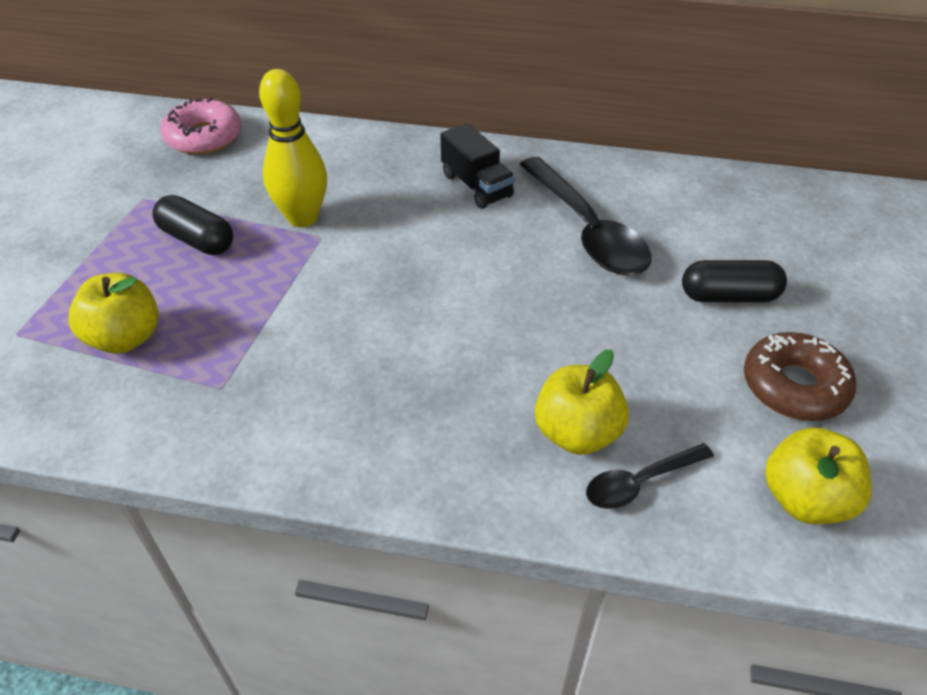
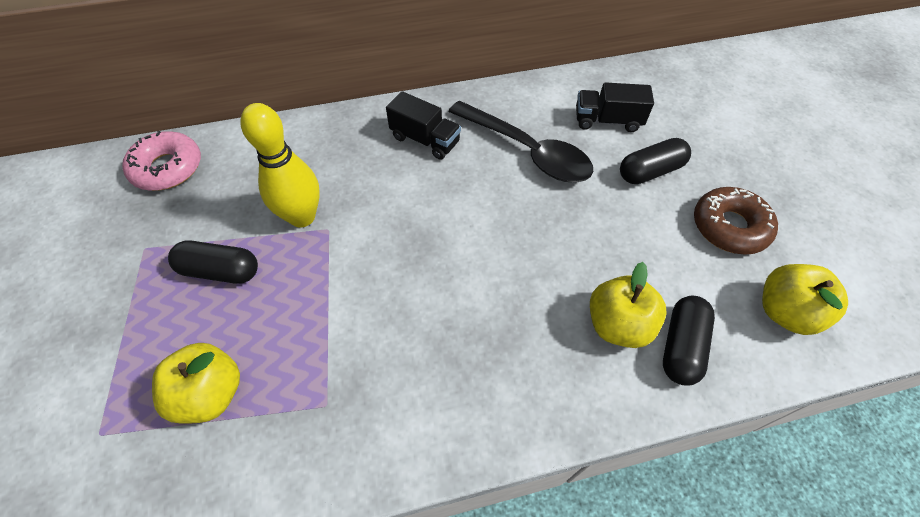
camera: 25 degrees left, 10 degrees up
(640, 482) = (681, 346): black spoon -> black capsule
(710, 228) = (607, 121): none -> black truck

